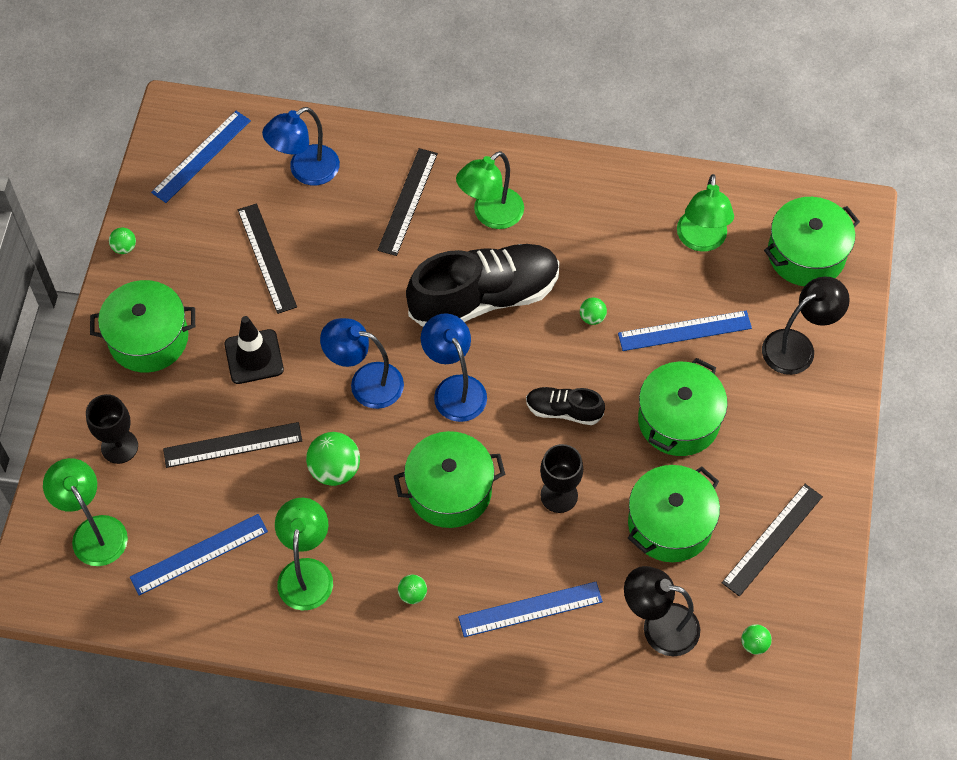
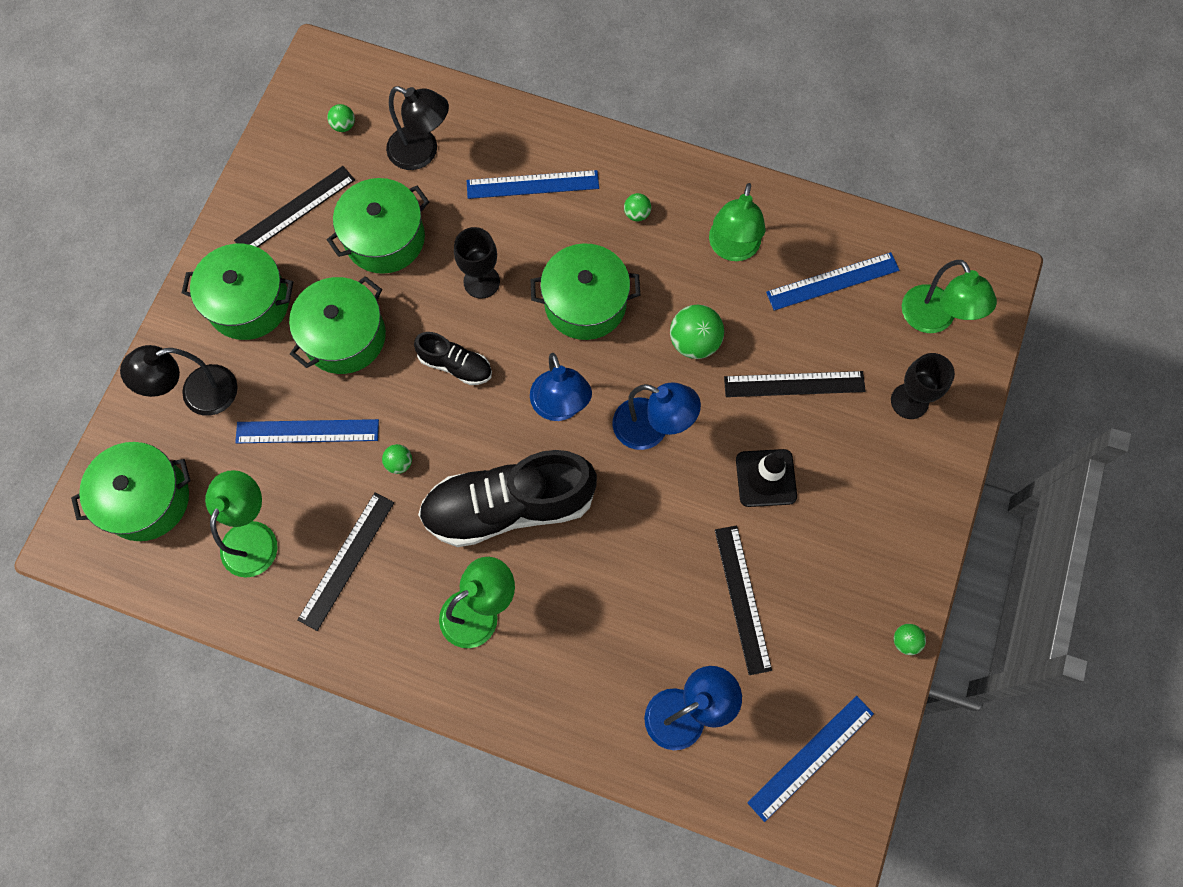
camera: 170 degrees left, 10 degrees up
(148, 338) = (878, 519): green pot -> green pot (249, 303)
(408, 201) = (571, 647): black ruler -> black ruler (346, 560)

